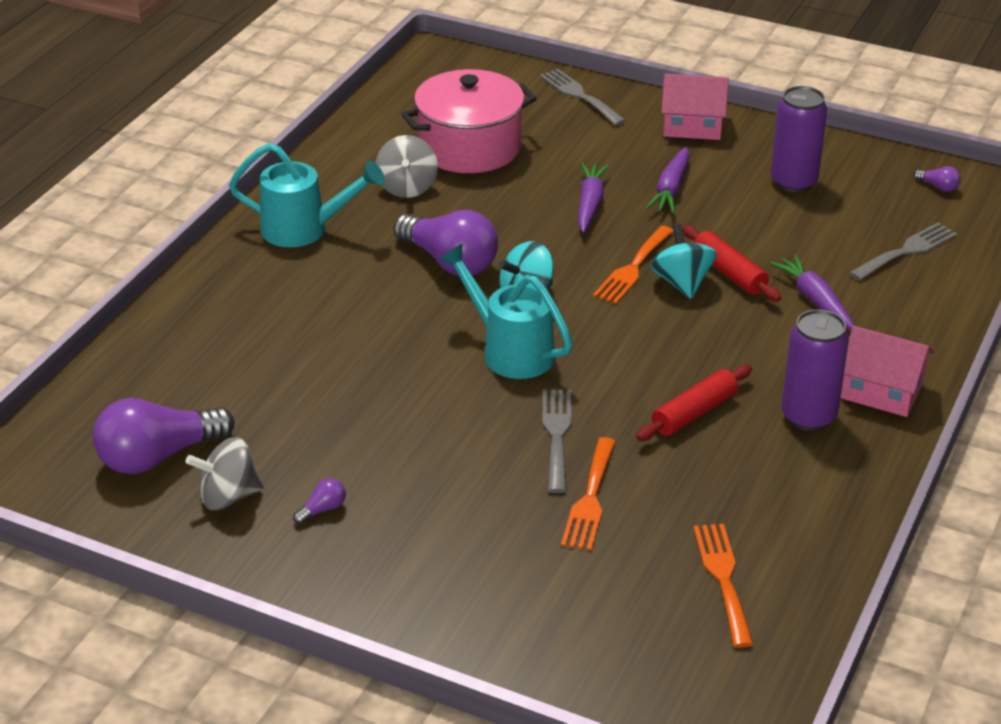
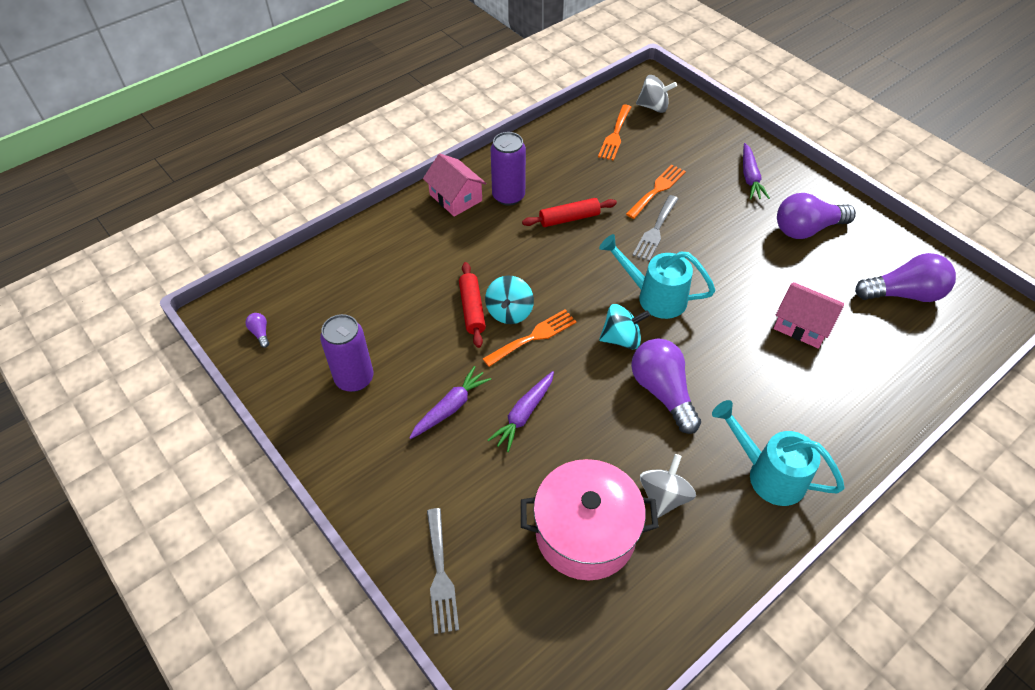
camera: 155 degrees left, 15 degrees up
(228, 496) = (861, 254): grey spinning top -> grey spinning top (653, 107)
(322, 510) = (807, 229): purple light bulb -> purple light bulb, size x2.45
(510, 351) = (654, 297): turquoise watering can -> turquoise watering can turned 135 degrees clockwise
(692, 125) = (374, 482): pink house -> pink house (802, 325)
(814, 300) = (437, 268): purple carrot -> purple carrot (750, 177)
(907, 251) = (342, 285): grey fork -> none

